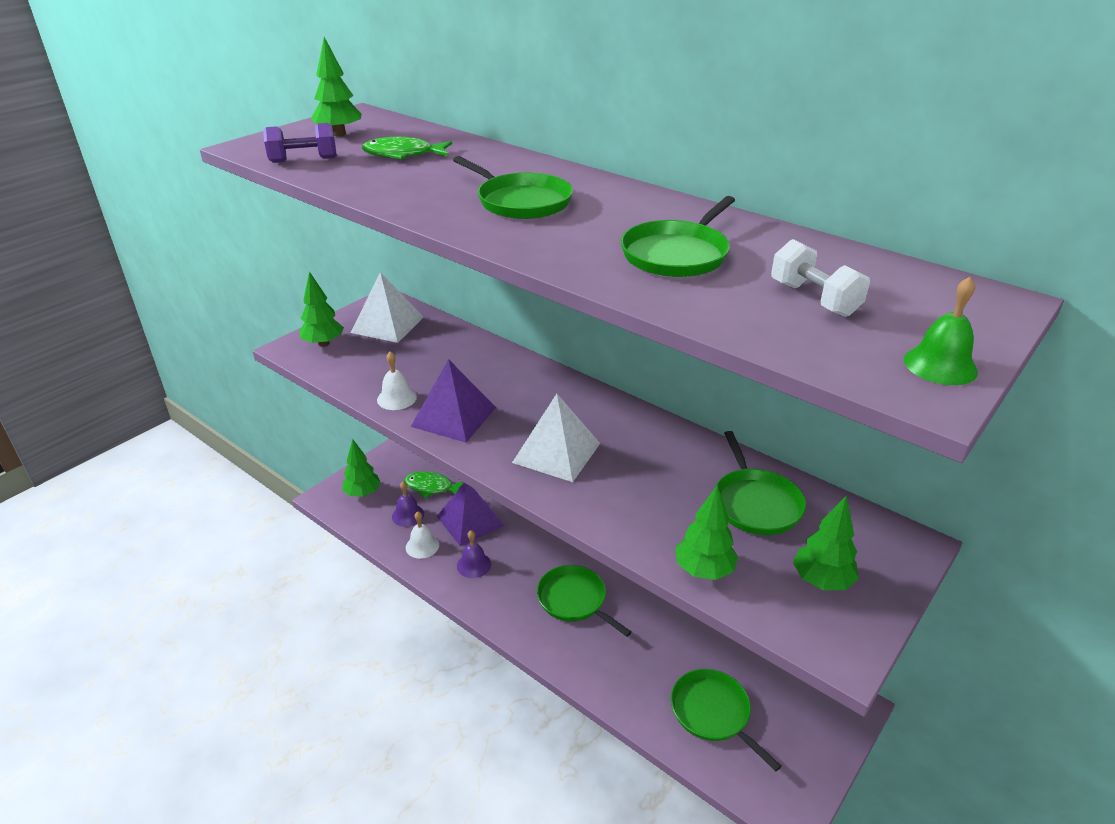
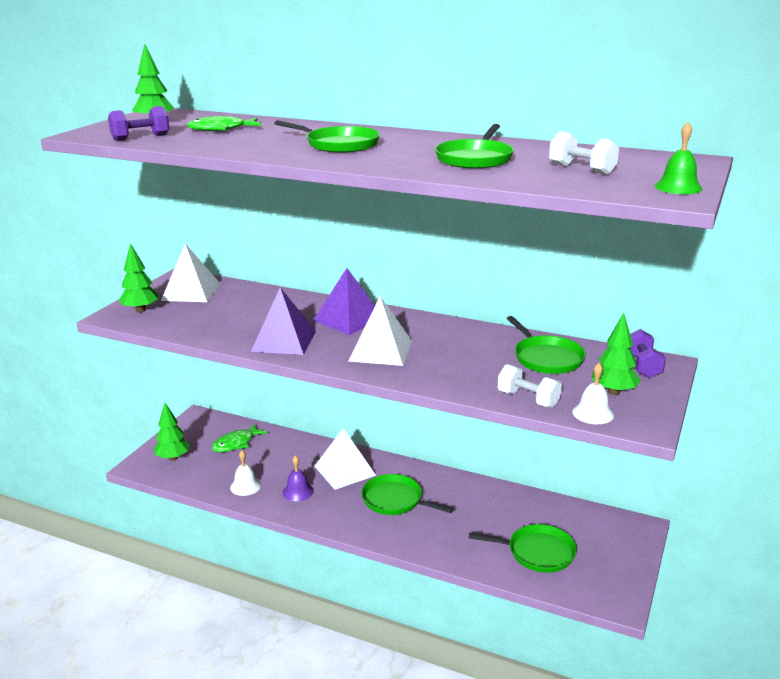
camera: 15 degrees left, 10 degrees down
(396, 398) = (228, 336): white bell -> white bell (593, 413)
(408, 515) = (222, 467): purple bell -> none
(432, 487) = (236, 443): green fish -> green fish turned 45 degrees counterclockwise
(470, 521) = (281, 461): purple pyramid -> purple pyramid (348, 319)
(533, 547) = (344, 470): none -> white pyramid
(704, 570) = (528, 399): green tree -> white dumbbell
(713, 713) = (537, 552): green pan -> green pan turned 150 degrees clockwise
(879, 542) = (642, 366): none -> purple dumbbell

